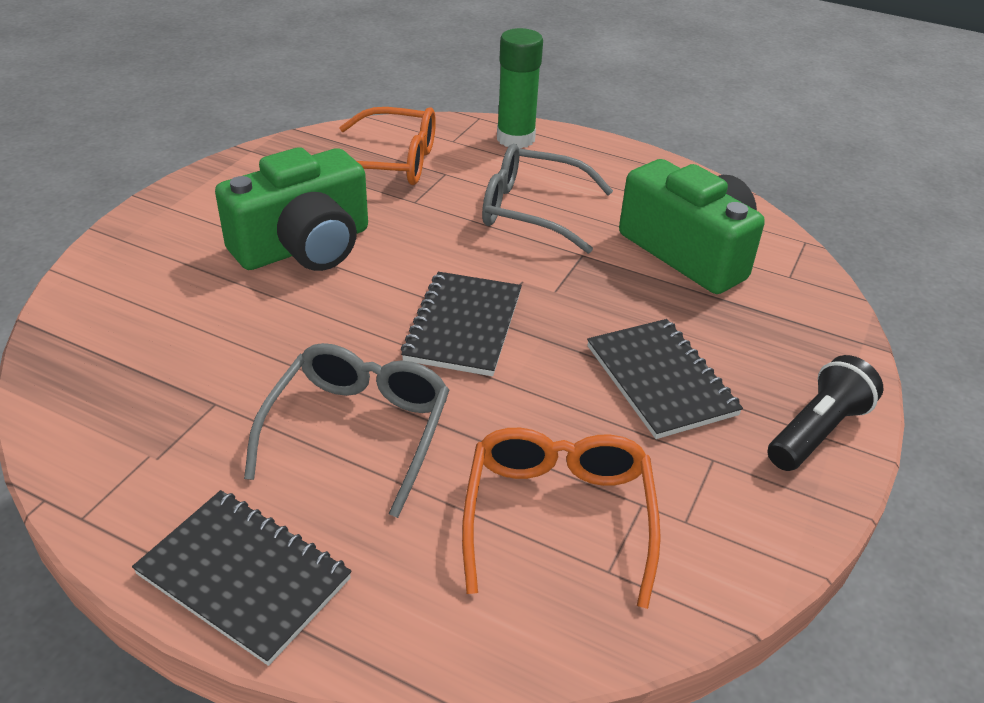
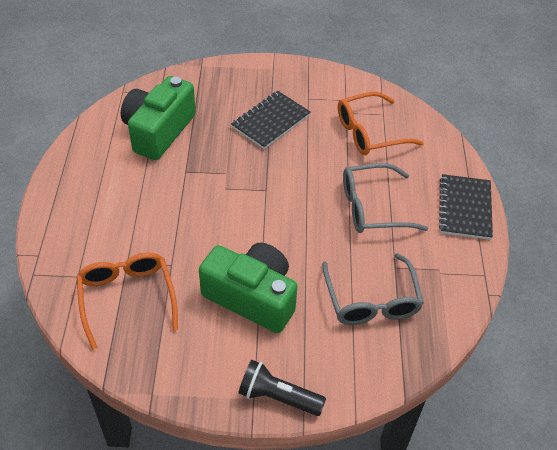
camera: 115 degrees left, 10 degrees up
(464, 326) = (277, 198): black notebook -> none
(515, 139) = (58, 242): green glue stick -> none
(531, 210) = (151, 205): grey glasses -> grey glasses (371, 300)
(817, 431) = (271, 73): black flashlight -> black flashlight (278, 397)

